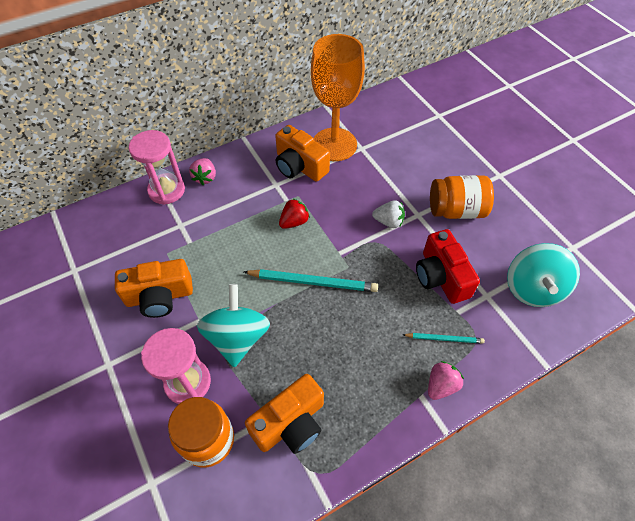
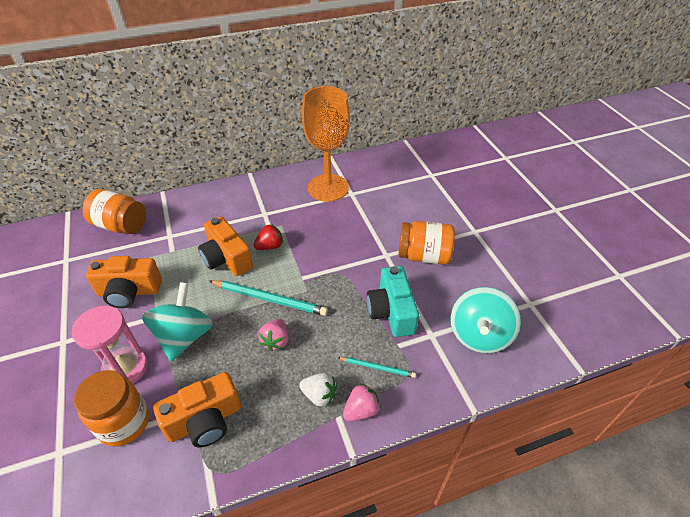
camera: 10 degrees right, 10 degrees down
(121, 220) = (121, 225): none -> orange jar
(166, 190) = (168, 207): pink hourglass -> none
(205, 178) = (205, 201): pink strawberry -> pink strawberry (276, 341)
(299, 166) = (290, 201): orange camera -> orange camera (226, 258)
(388, 221) = (356, 257): white strawberry -> white strawberry (319, 395)
(441, 277) = (391, 311): red camera -> turquoise camera

